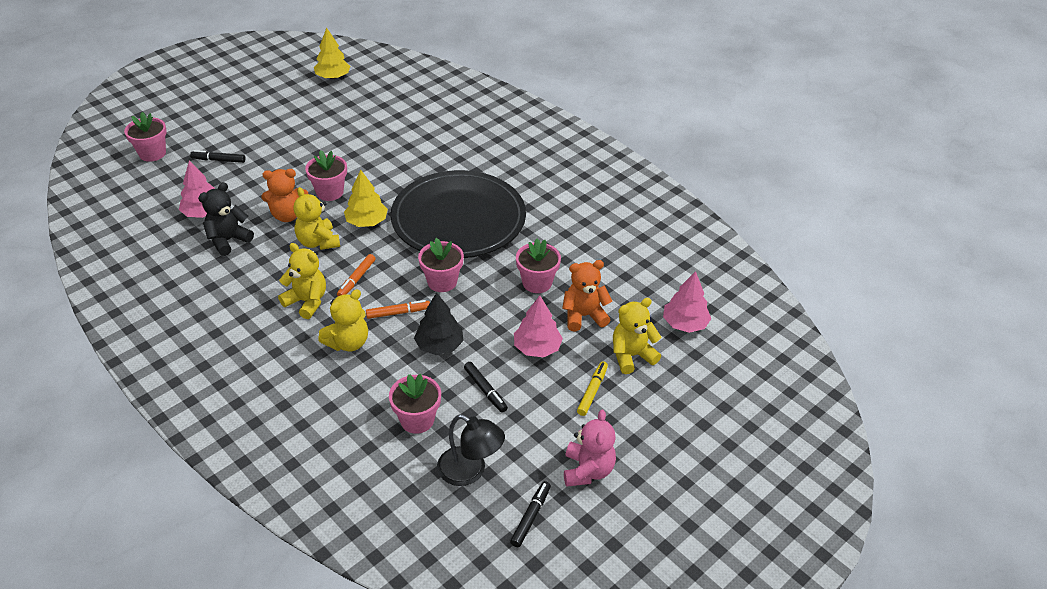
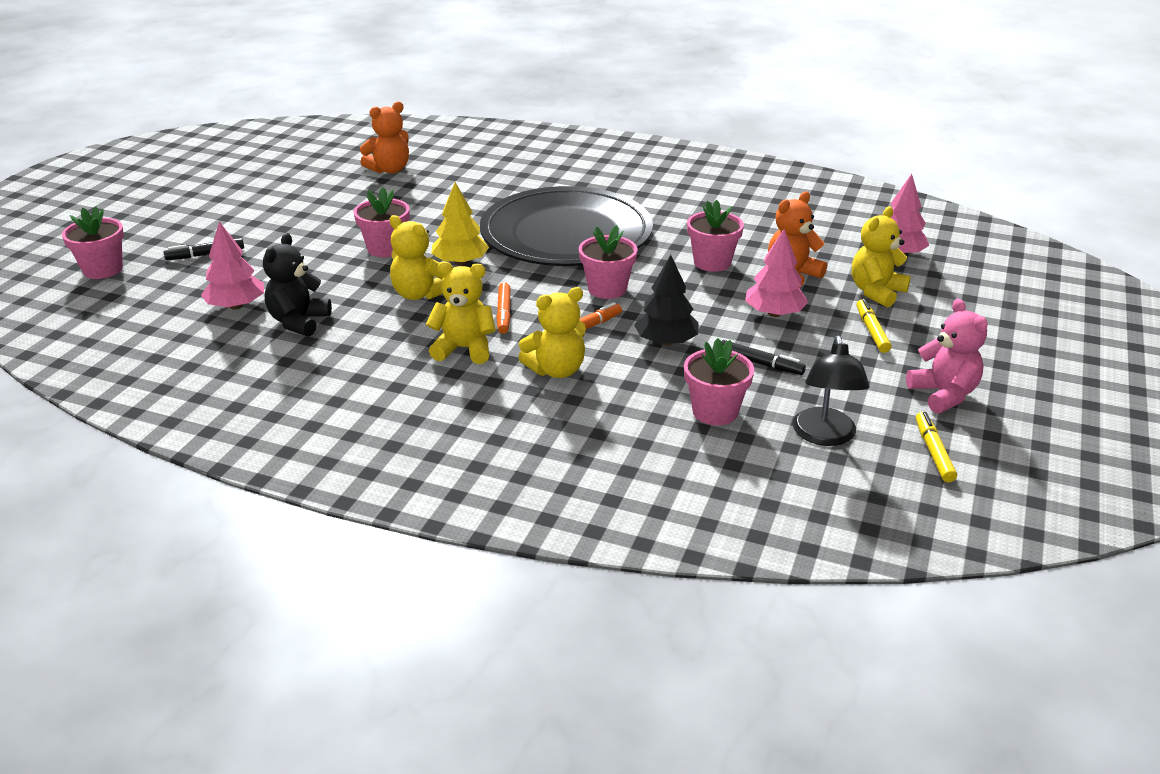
camera: 25 degrees left, 10 degrees down
(288, 215) = (353, 281): orange teddy bear -> orange teddy bear (389, 170)
(333, 77) = (280, 153): yellow tree -> none
(348, 343) = (556, 370): yellow teddy bear -> yellow teddy bear turned 45 degrees clockwise
(470, 471) = (825, 436): black lamp -> black lamp turned 90 degrees clockwise
(531, 517) = (933, 452): black marker -> yellow marker

